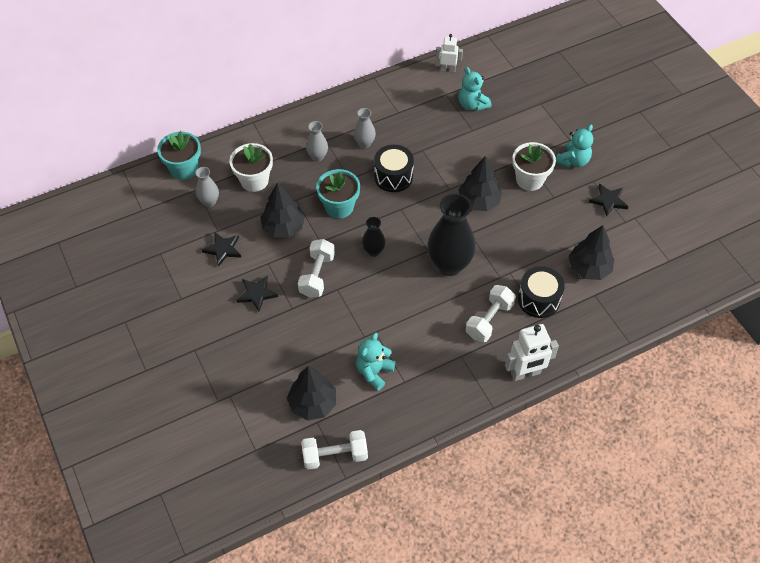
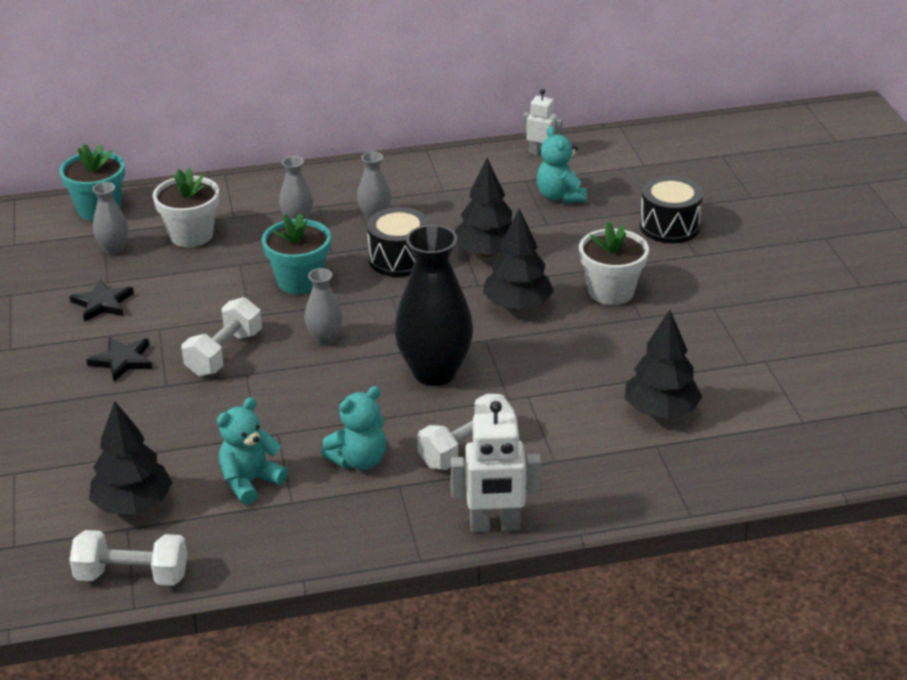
camera: 15 degrees right, 20 degrees down
(283, 227) = (204, 292): black tree -> black tree (486, 252)
(373, 251) = (325, 338): black vase -> grey vase
(538, 299) = (560, 436): black drum -> black drum (669, 226)
(573, 161) = (691, 280): turquoise teddy bear -> turquoise teddy bear (359, 460)
(608, 200) = (729, 334): black star -> none

